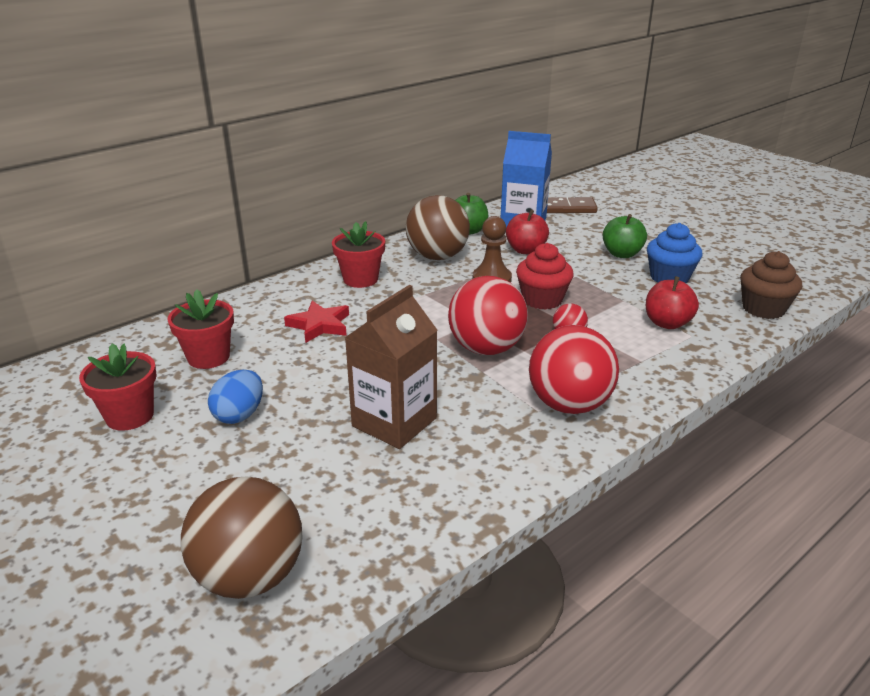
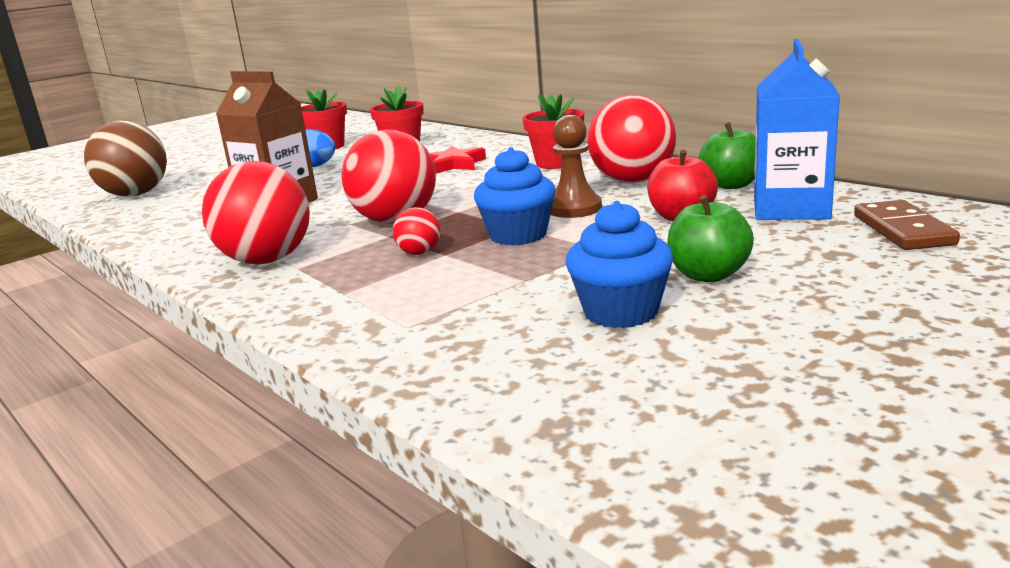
camera: 90 degrees right, 10 degrees down
(437, 256) = (632, 181): brown ball -> red ball
(542, 300) = (518, 235): red cupcake -> blue cupcake
(667, 323) = (447, 309): red apple -> none
(763, 309) = (502, 395): brown cupcake -> none

